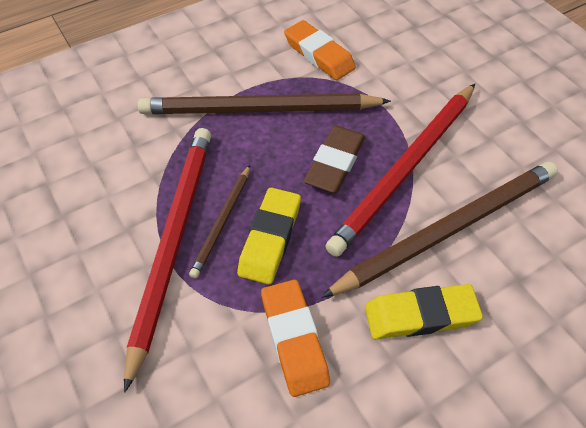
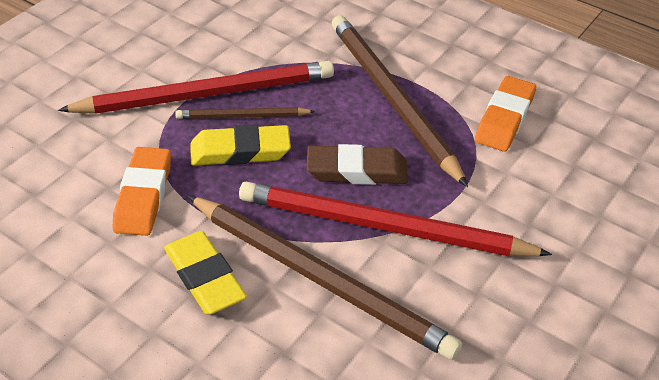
camera: 65 degrees right, 10 degrees down
(294, 339) = (143, 196): orange eraser -> orange eraser turned 45 degrees counterclockwise

